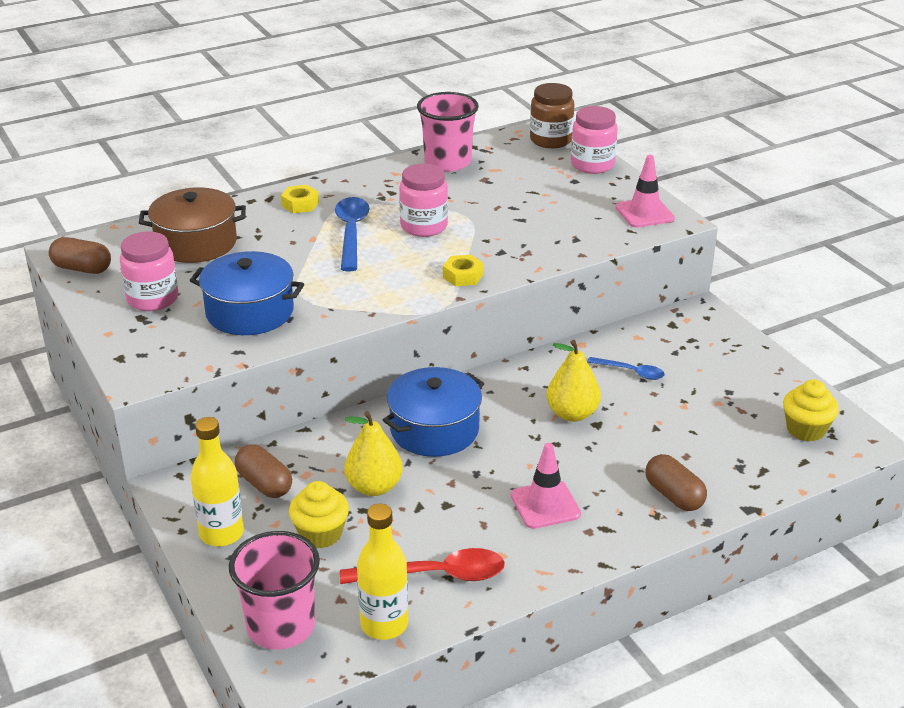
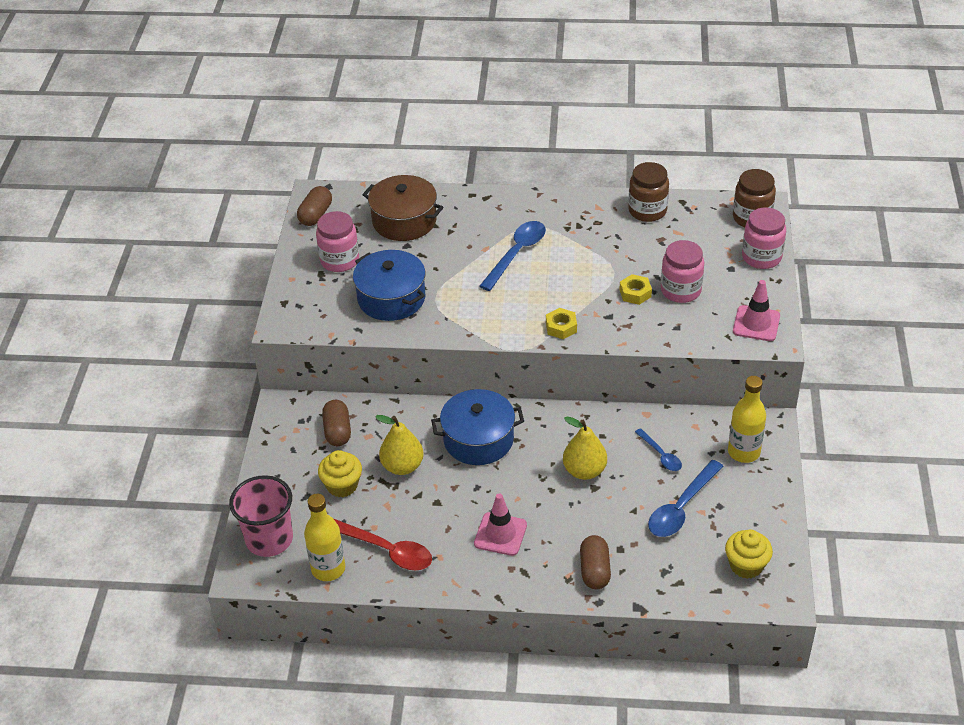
camera: 35 degrees right, 10 degrees up
(82, 268) = (315, 215): brown capsule -> brown capsule turned 60 degrees clockwise
(221, 533) = (285, 456): yellow bottle -> yellow bottle (743, 452)
(300, 204) = (503, 212): yellow nut -> yellow nut (635, 293)
(424, 226) = (573, 268): pink jar -> pink jar (680, 290)
(447, 162) = (647, 211): pink cup -> brown jar
(696, 407) = (681, 507): none -> blue spoon

